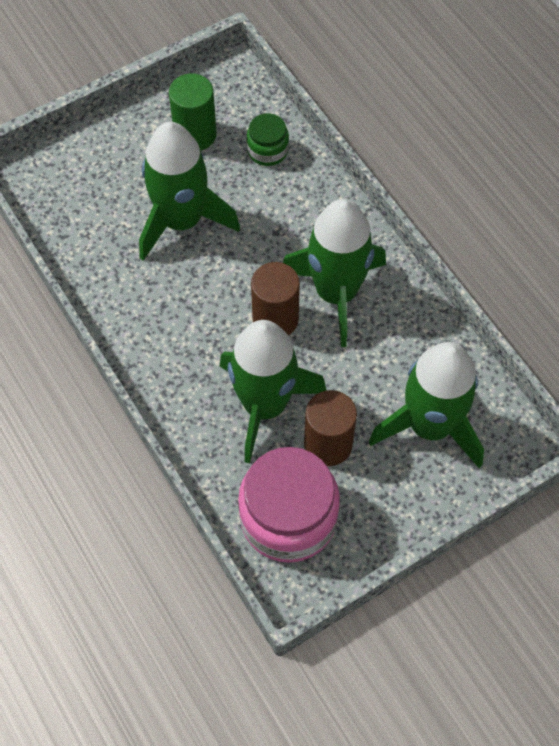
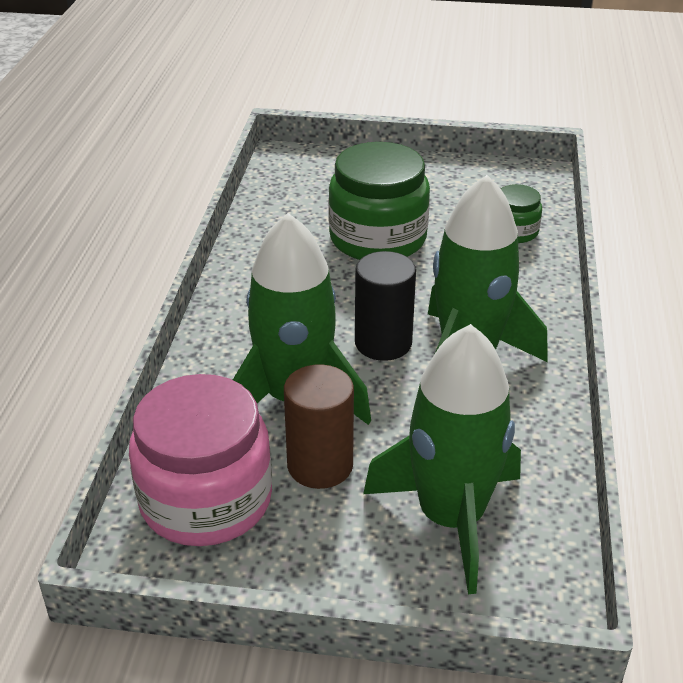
camera: 40 degrees right, 25 degrees down
(181, 221) = (378, 238): green rocket -> green jar
(195, 134) = (457, 194): green cylinder -> none
(275, 319) = (383, 343): brown cylinder -> black cylinder

